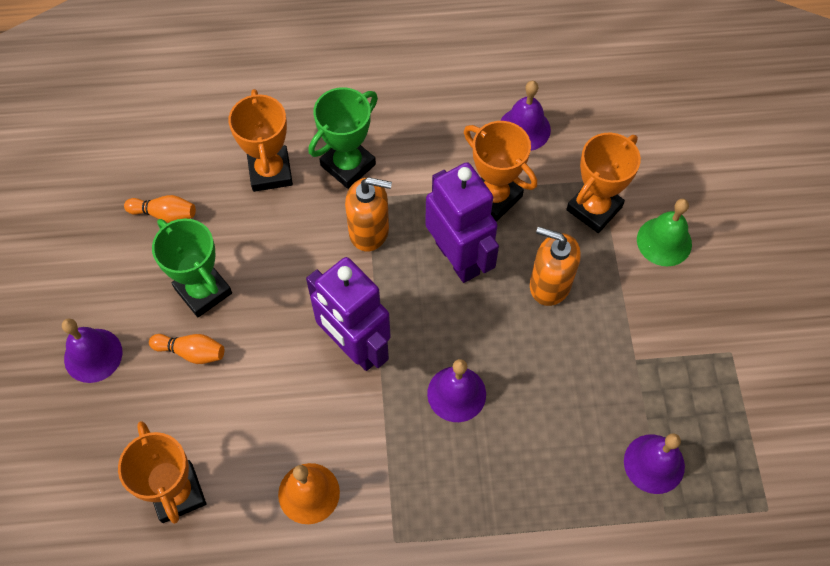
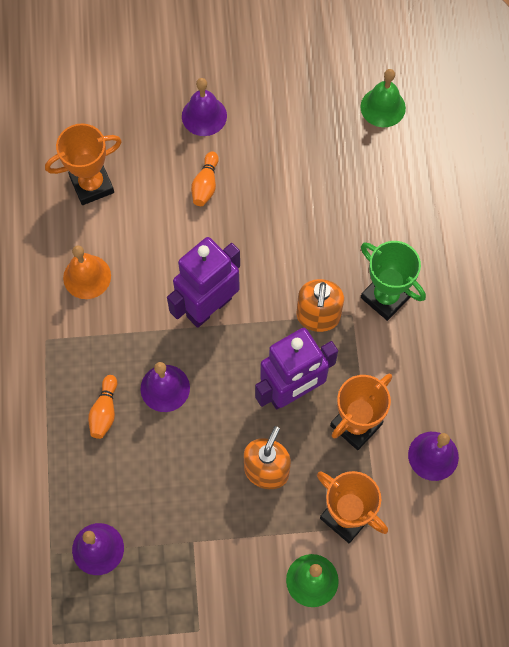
camera: 90 degrees right, 5 degrees up
(110, 160) = (383, 107): none -> green bell
(165, 214) = (331, 154): orange bowling pin -> orange bowling pin (104, 411)
(203, 291) = (259, 189): green trophy -> none
(270, 172) = (376, 233): orange trophy -> none

